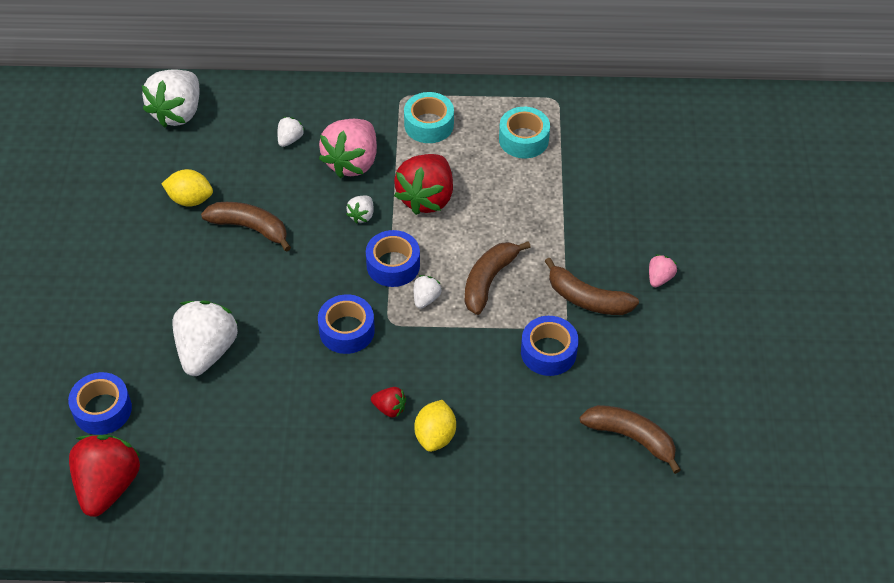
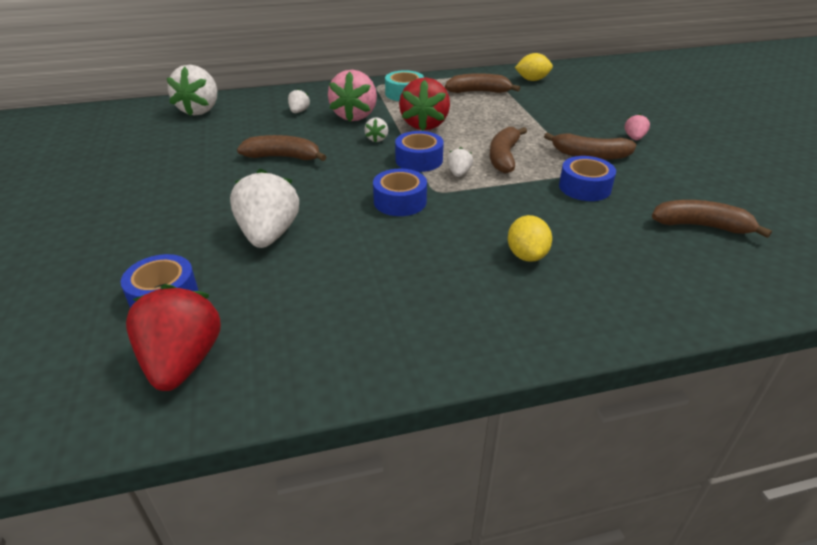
camera: 15 degrees left, 15 degrees down
(190, 199) = (224, 149): yellow lemon -> yellow lemon (532, 80)
(389, 408) = (470, 244): red strawberry -> none
(523, 139) = (478, 92): turquoise tape -> brown banana

